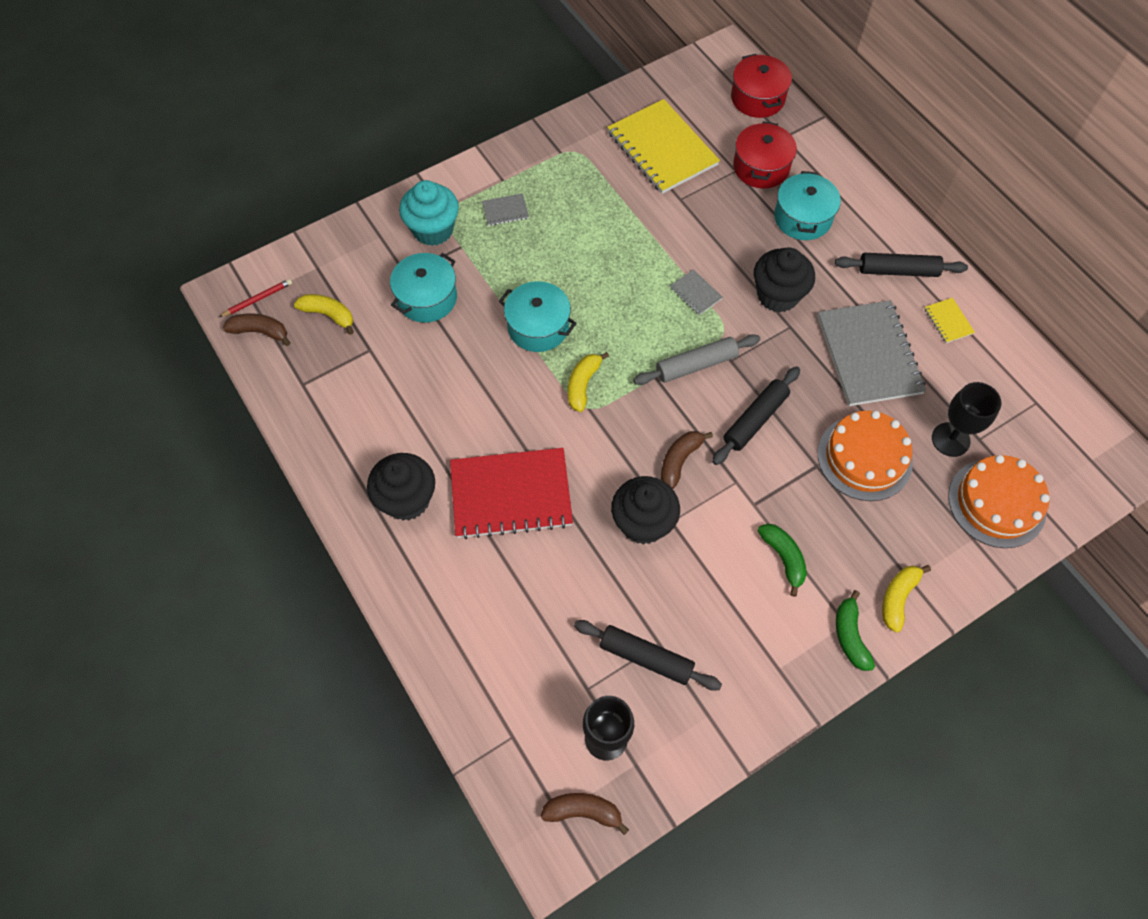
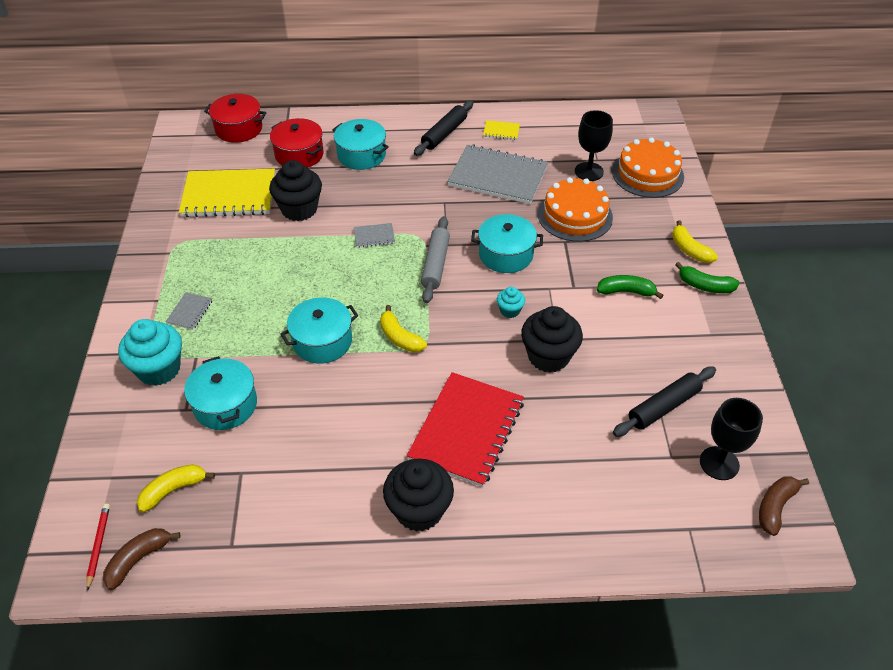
camera: 60 degrees left, 15 degrees down
(679, 460) = (510, 311): brown banana -> turquoise cupcake
(755, 419) = (506, 254): black rolling pin -> turquoise pot
(777, 295) = (413, 196): black cupcake -> black cupcake (299, 209)

